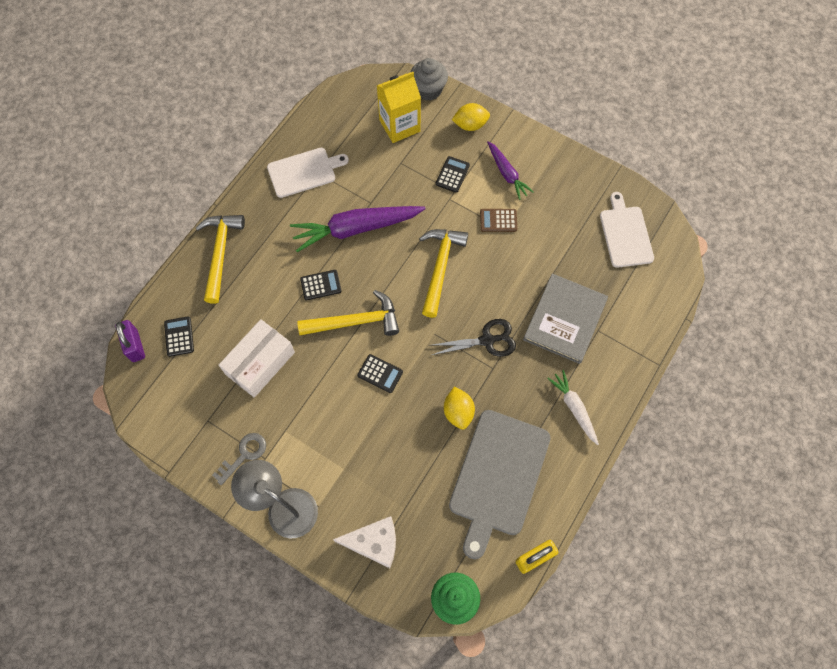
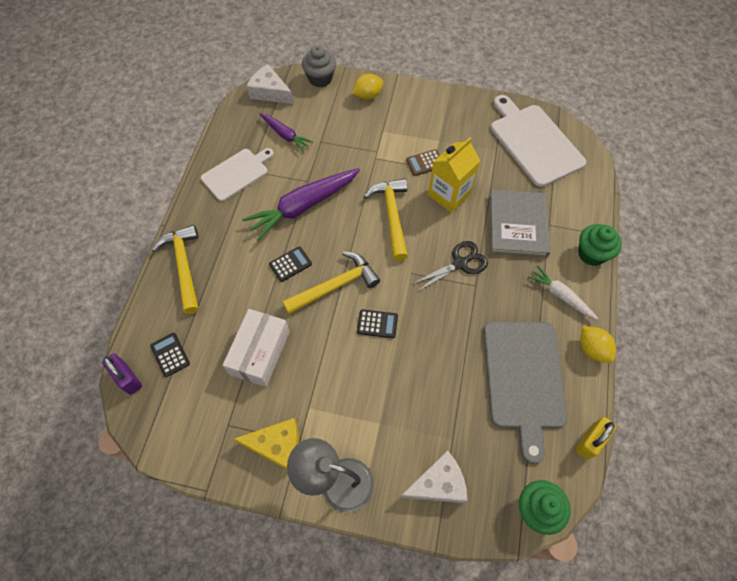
camera: 20 degrees left, 5 degrees down
(244, 455) = (277, 445): grey key -> yellow cheese
(370, 90) = (270, 92): none -> white cheese
(399, 125) = (307, 113): yellow carton -> yellow carton (449, 194)
(452, 174) = (369, 138): black calculator -> none
(458, 412) = (462, 334): yellow lemon -> yellow lemon (592, 349)
(507, 173) = (415, 124): purple carrot -> purple carrot (285, 135)
(625, 234) = (534, 142): white cutting board -> white cutting board, size x1.57
(627, 376) = (591, 254): none -> green cupcake

